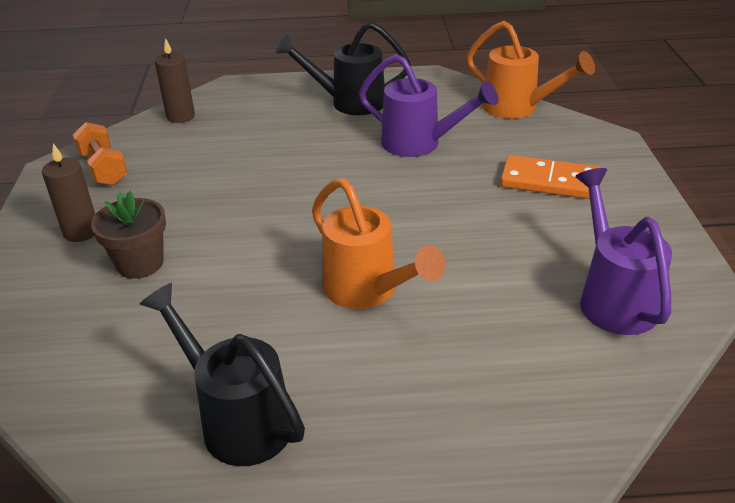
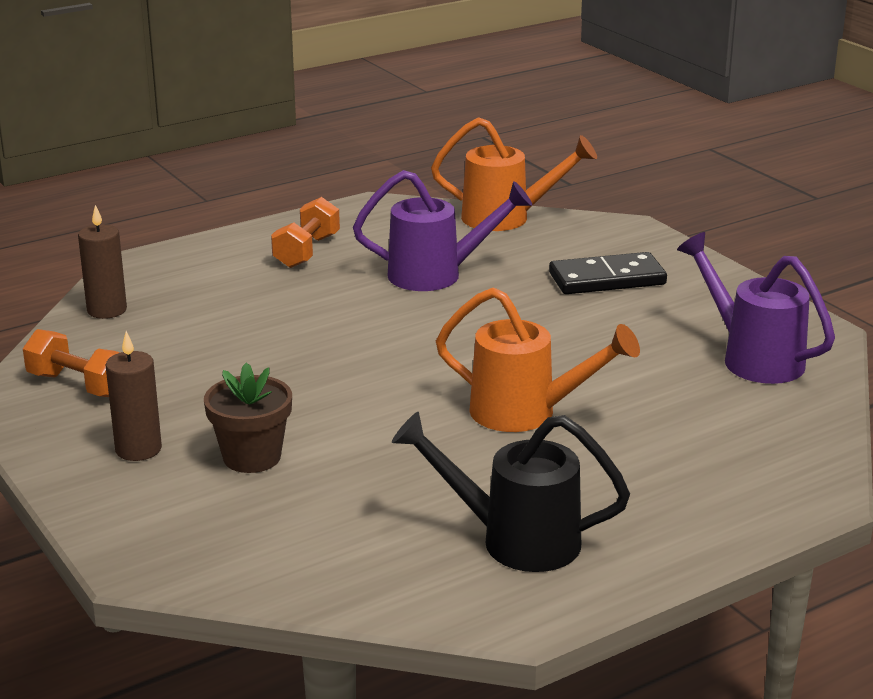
camera: 30 degrees left, 10 degrees down
(349, 102) = (307, 251): black watering can -> orange dumbbell
(549, 182) = (607, 279): orange domino -> black domino

